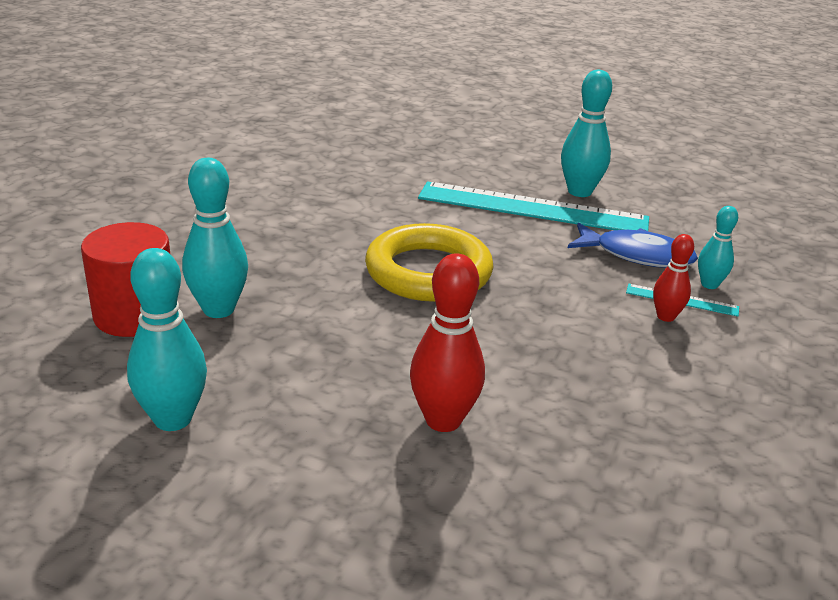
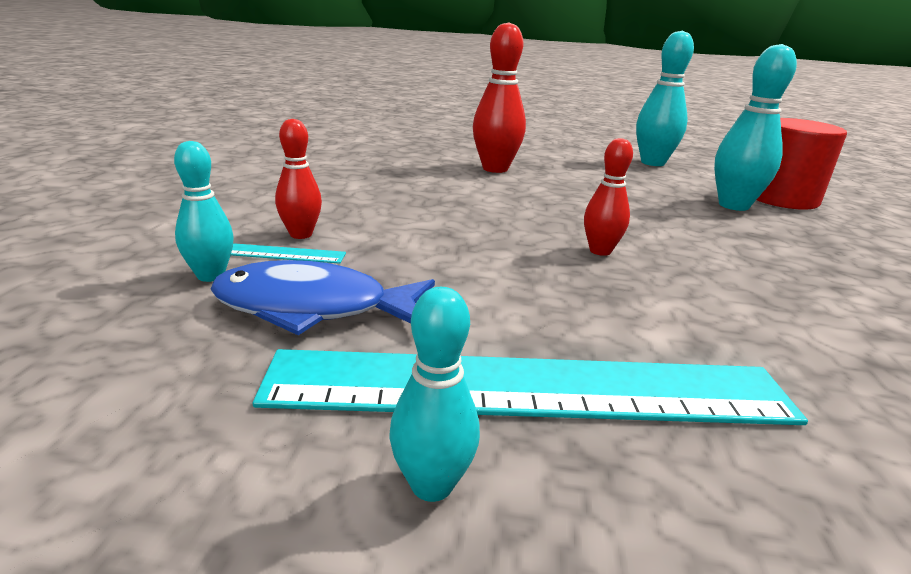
camera: 165 degrees right, 5 degrees down
(428, 272) = (600, 251): yellow ring -> red bowling pin
(579, 192) = (432, 485): turquoise bowling pin -> turquoise bowling pin, size x0.59

